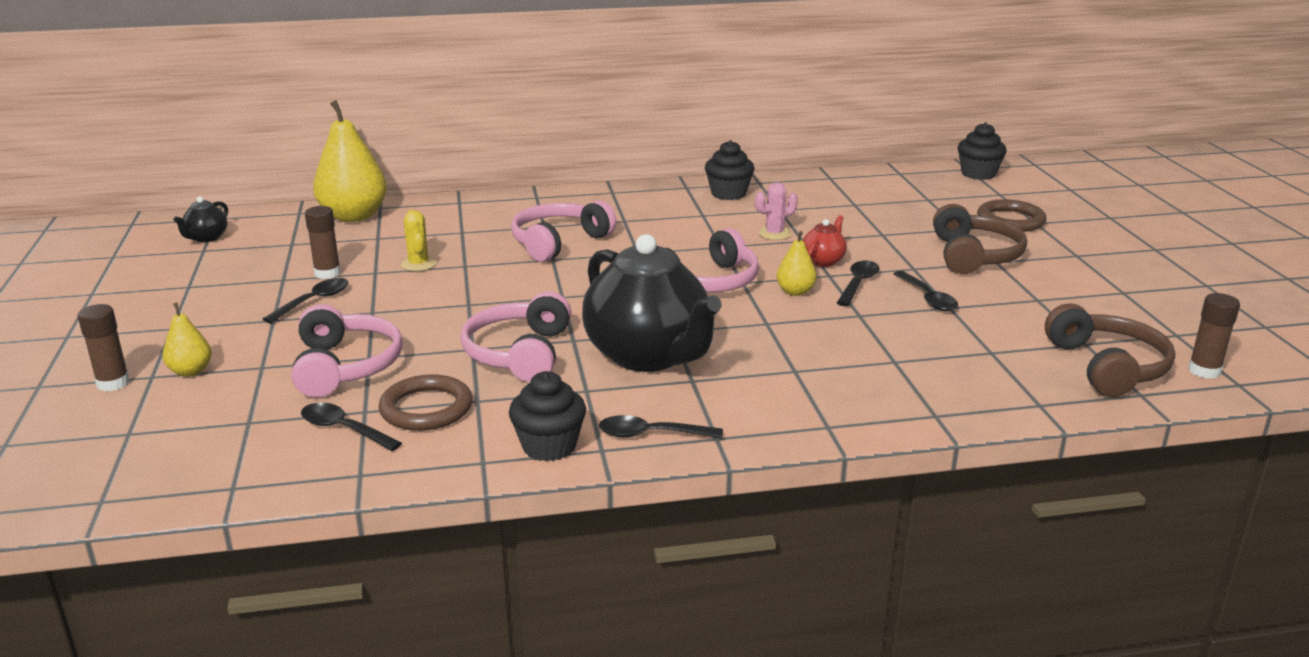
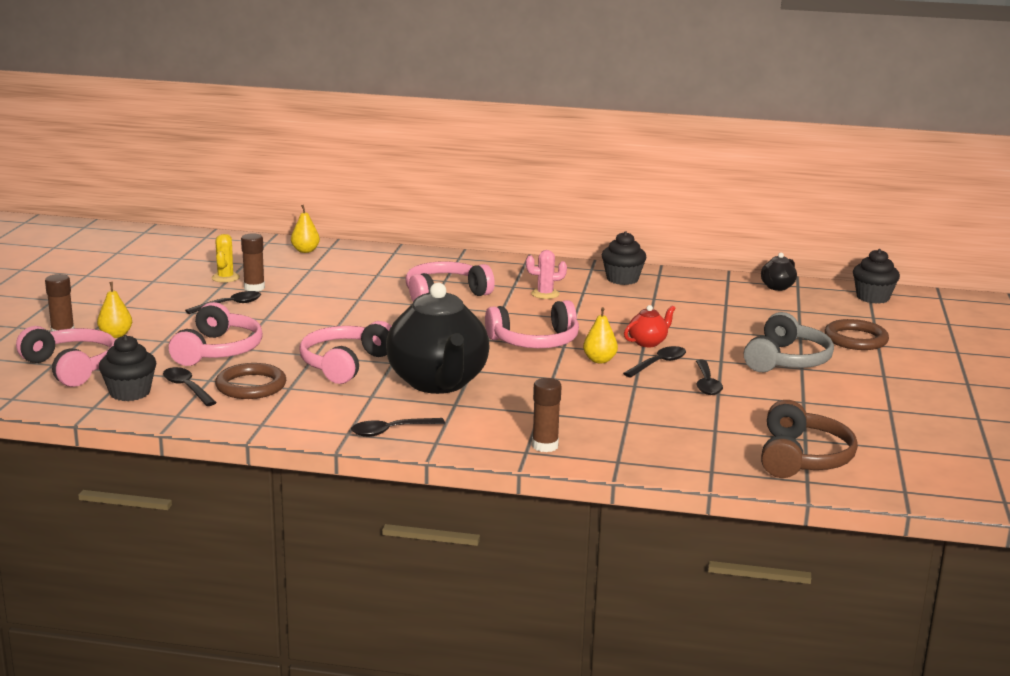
camera: 20 degrees right, 5 degrees down
(160, 432) = (72, 367): none -> pink headphones
(206, 238) = (188, 250): black teapot -> black teapot (776, 287)
(354, 216) = (305, 251): yellow pear -> yellow pear, size x0.49
(418, 264) = (324, 292): yellow cactus -> yellow cactus (225, 278)
(549, 446) = (313, 424): black cupcake -> black cupcake (130, 393)
(651, 434) = (391, 431): black spoon -> black spoon turned 45 degrees counterclockwise
(774, 234) = (629, 316): pink cactus -> pink cactus (545, 294)
(974, 256) = (787, 360): brown headphones -> grey headphones
(1204, 371) = (886, 476): brown glue stick -> brown glue stick (545, 446)

